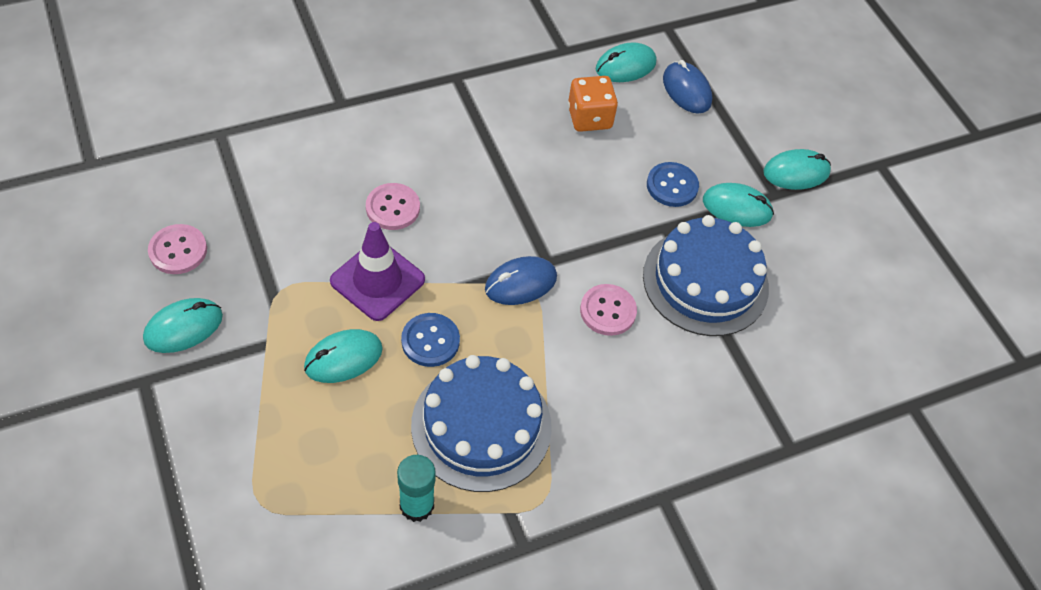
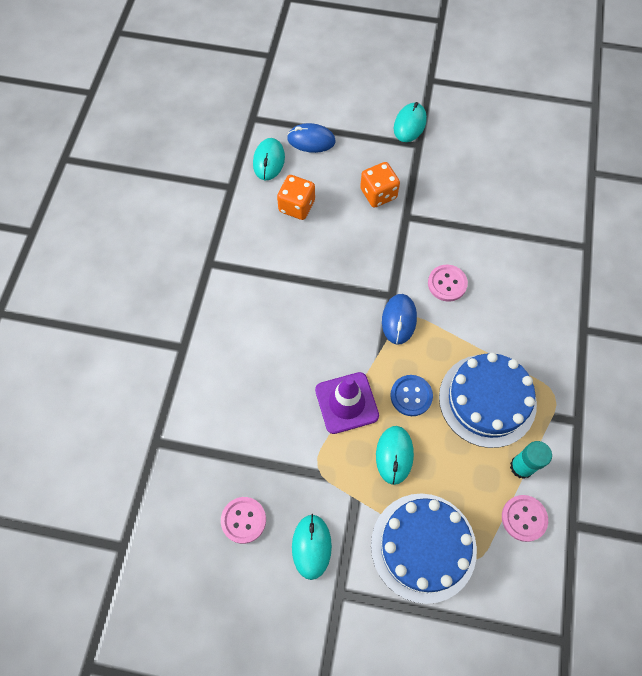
camera: 50 degrees left, 10 degrees up
(393, 208) = (294, 362): pink button -> pink button (524, 518)
(672, 186) = (378, 194): blue button -> orange dice
(705, 281) = (457, 219): blue cake -> blue cake (423, 547)
(737, 208) = (415, 170): turquoise mouse -> none

